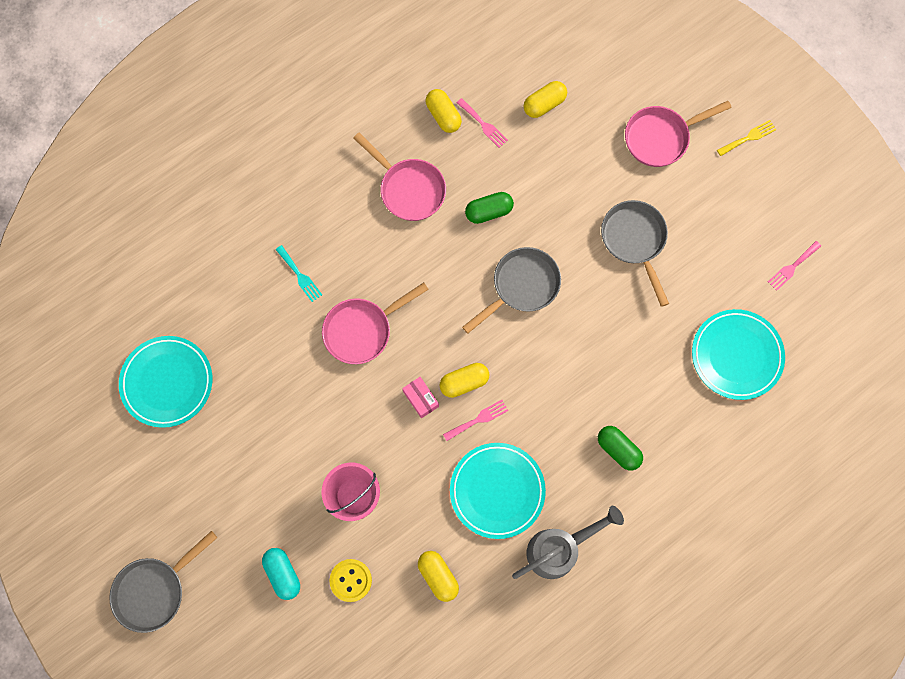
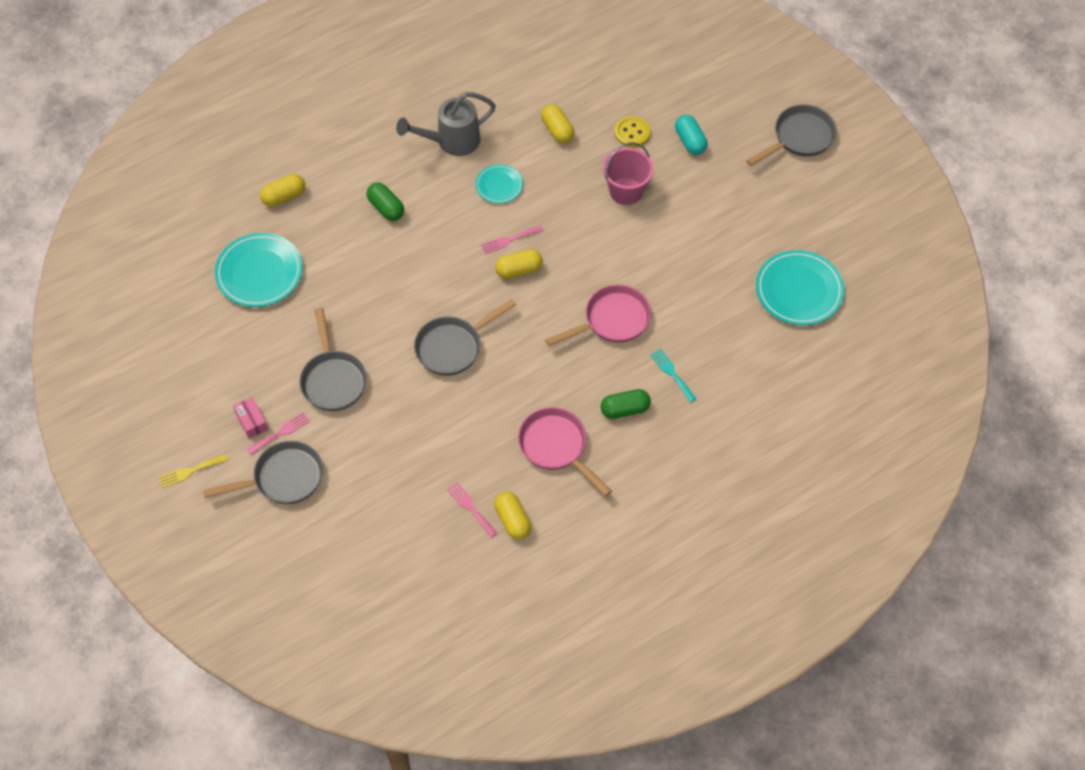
camera: 175 degrees left, 15 degrees down
(421, 399) = (560, 260): pink box -> pink box (251, 421)
(488, 211) = (476, 418): green capsule -> green capsule (625, 409)
(497, 491) = (499, 185): turquoise plate -> turquoise plate, size x0.56
(544, 104) = (401, 524): yellow capsule -> yellow capsule (284, 196)
(661, 138) = (283, 478): pink pan -> grey pan
(792, 267) = (183, 344): pink fork -> pink fork (281, 432)

